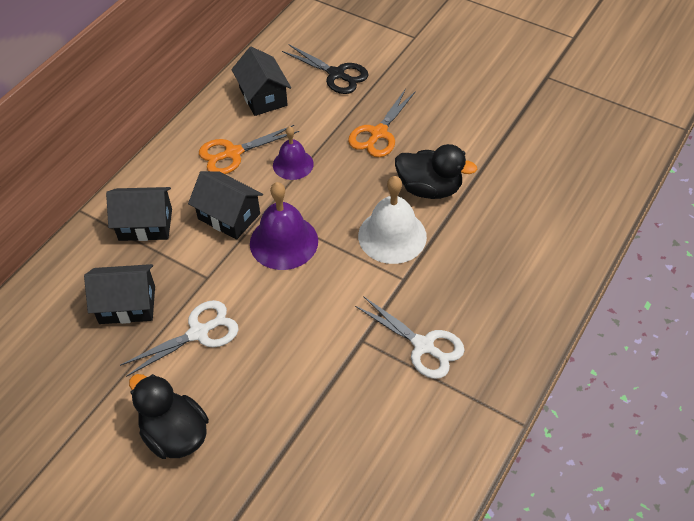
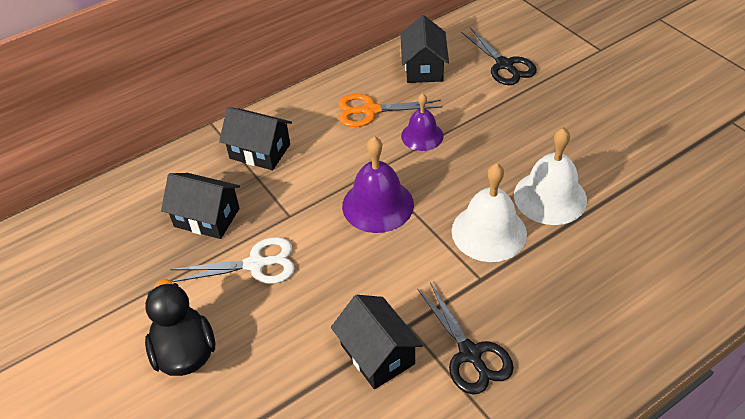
camera: 25 degrees right, 5 degrees down
(229, 216) = (338, 166): black house -> black house (377, 354)
(378, 133) = (521, 130): orange scissors -> none
(423, 346) = (470, 354): white scissors -> black scissors
(429, 188) = (550, 197): black duck -> white bell

